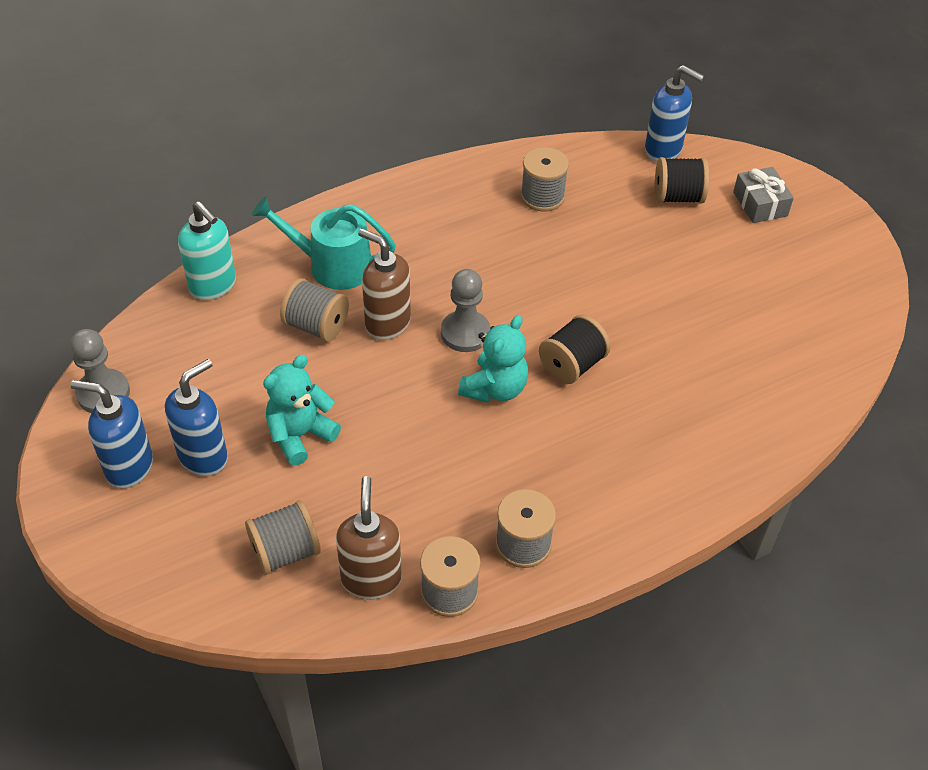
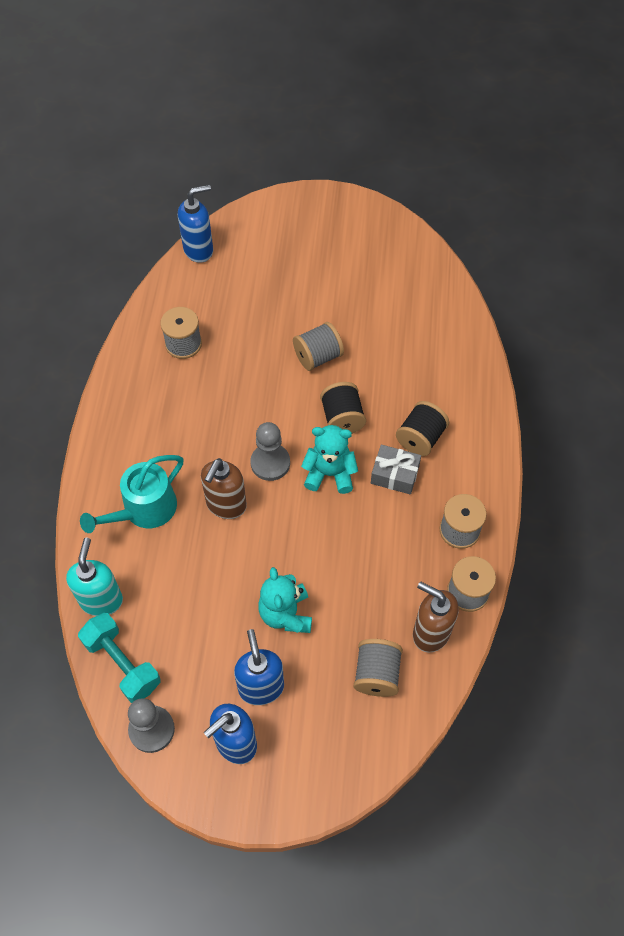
camera: 55 degrees left, 10 degrees up
(158, 335) = (122, 664): none -> turquoise dumbbell
(213, 286) = (101, 600): turquoise soap dispenser -> turquoise soap dispenser turned 75 degrees counterclockwise
(316, 326) = (194, 551): grey spool -> grey spool (318, 357)
(387, 323) = (226, 505): brown soap dispenser -> brown soap dispenser turned 45 degrees counterclockwise
(495, 388) = (329, 474): turquoise teddy bear -> turquoise teddy bear turned 60 degrees counterclockwise
(678, 197) = (247, 270): black spool -> black spool (420, 438)
(760, 204) = (288, 232): grey gift -> grey gift (395, 474)

